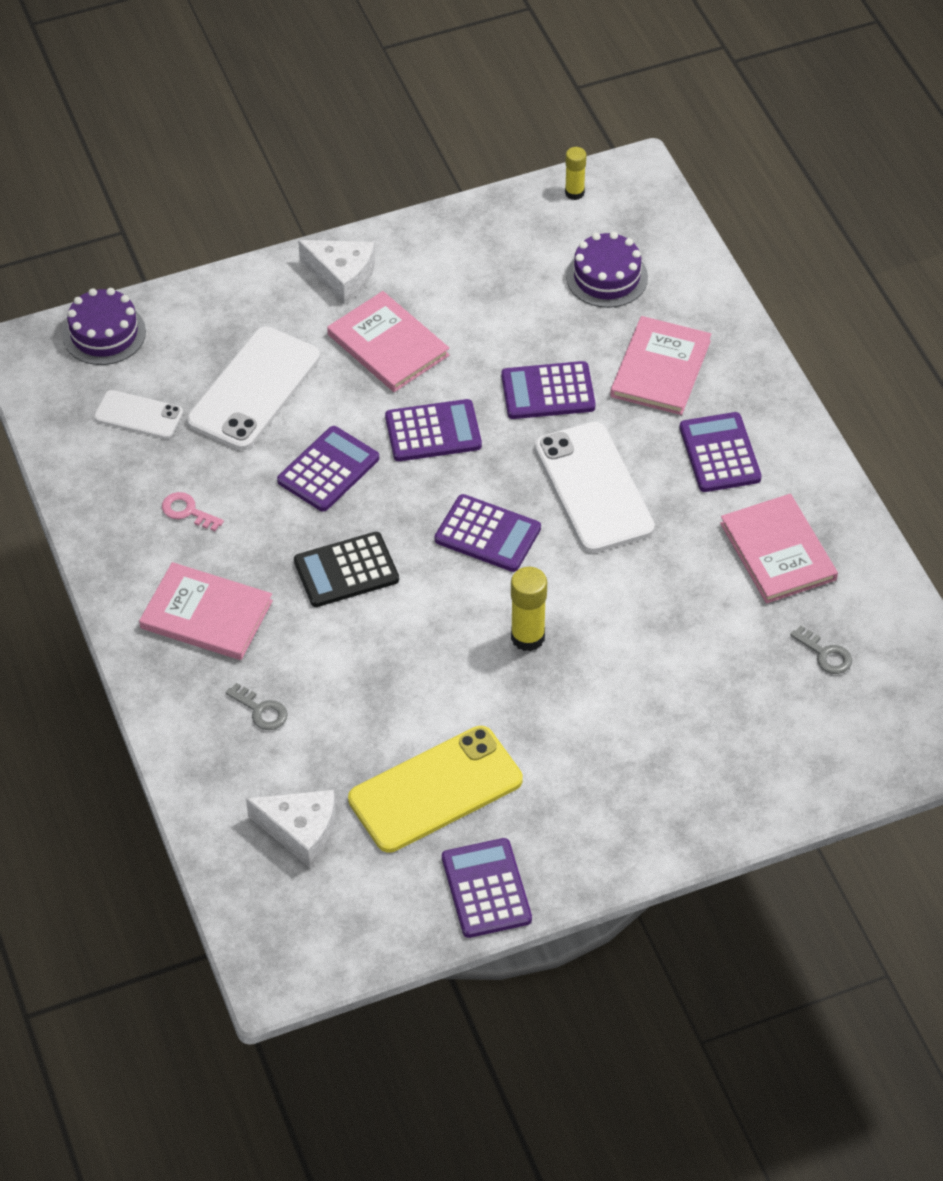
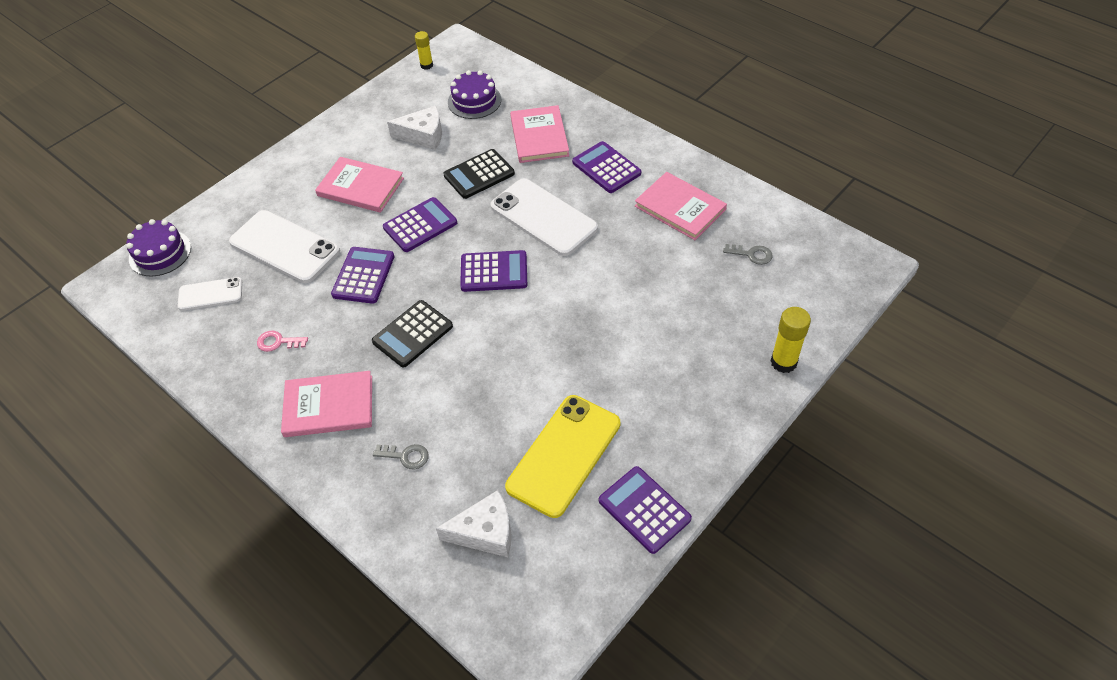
camera: 25 degrees left, 0 degrees up
(254, 389) = (285, 247): white phone -> white phone turned 60 degrees counterclockwise
(342, 276) = (307, 159): white cheese -> white cheese (423, 135)
(527, 637) = (561, 324): yellow glue stick -> yellow glue stick (783, 362)
(548, 391) = (479, 174): purple calculator -> black calculator

